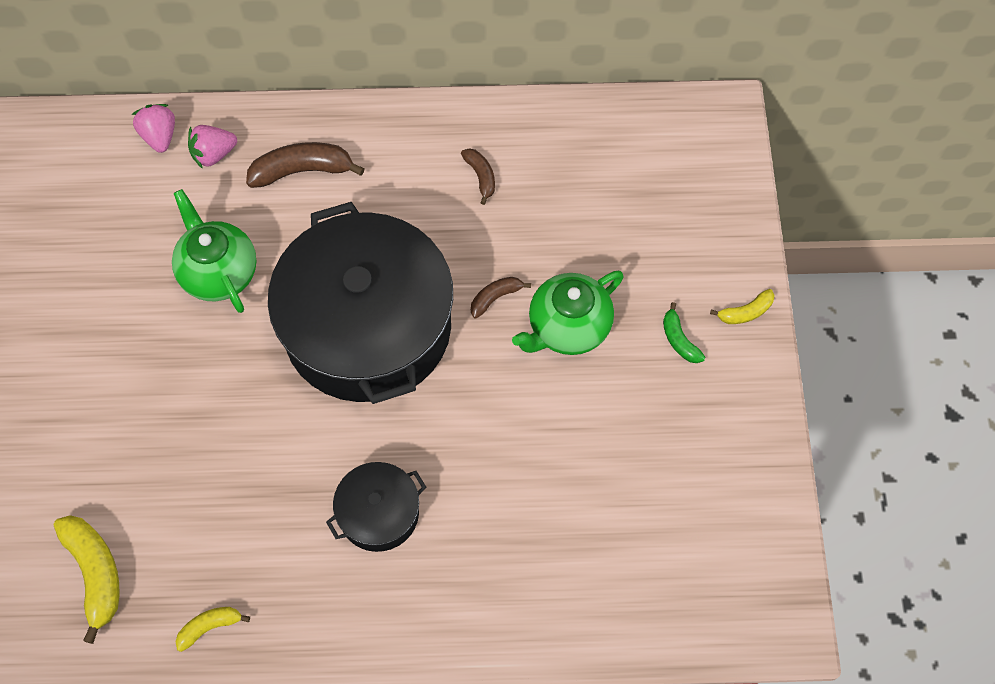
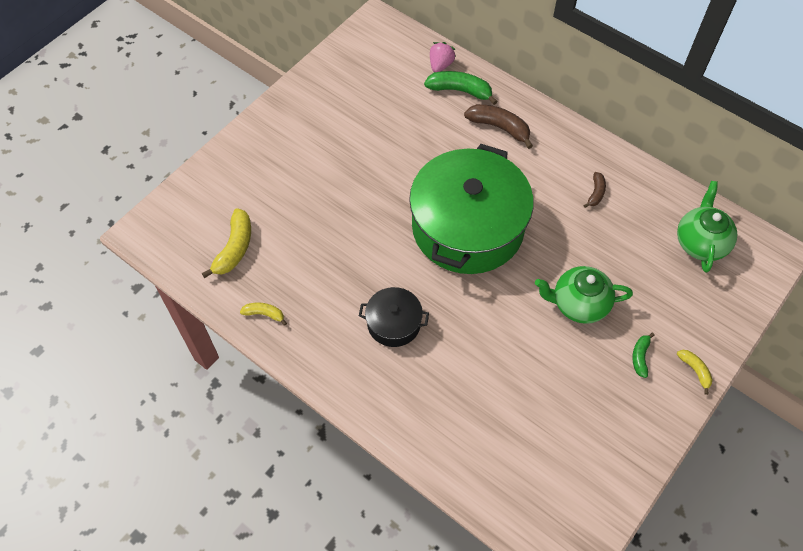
camera: 40 degrees right, 5 degrees down
(214, 154) = (460, 91): pink strawberry -> green banana
(219, 272) = (414, 149): green teapot -> green teapot (700, 242)
(367, 327) = (467, 227): black pot -> green pot
(495, 298) = (550, 260): brown banana -> none
(745, 312) = (695, 371): yellow banana -> yellow banana turned 135 degrees counterclockwise

